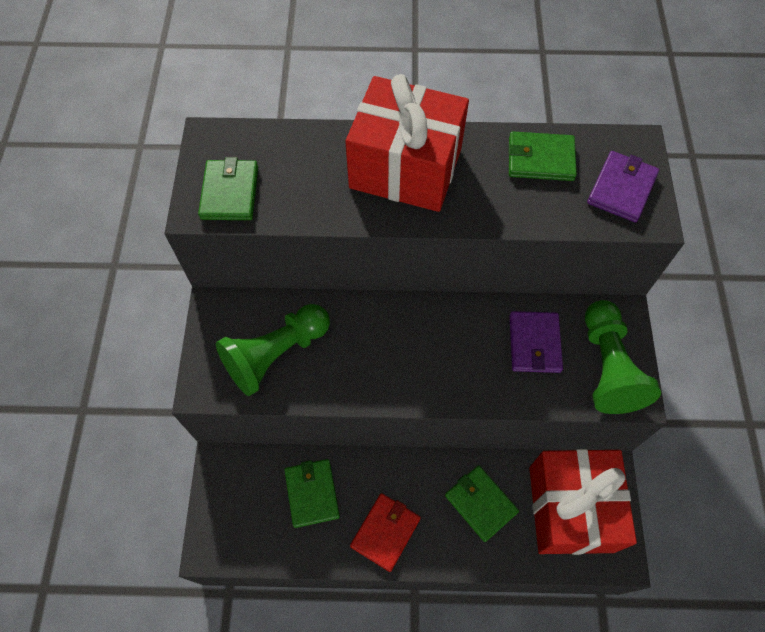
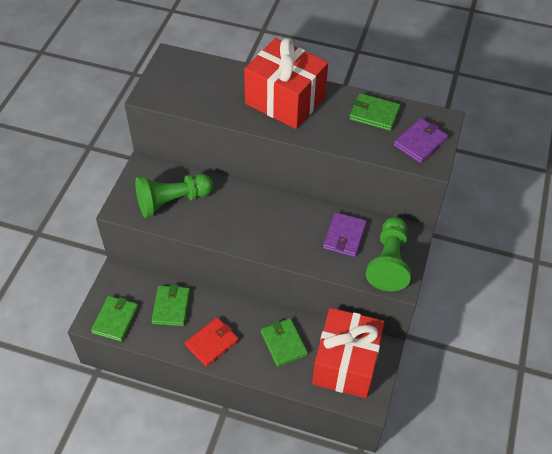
camera: 15 degrees right, 10 degrees down
(230, 192) = (171, 90): green wallet -> green wallet (115, 319)

